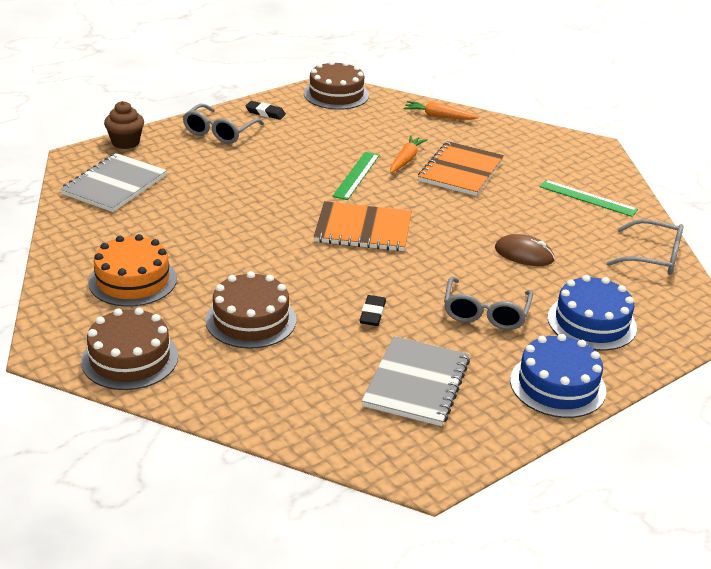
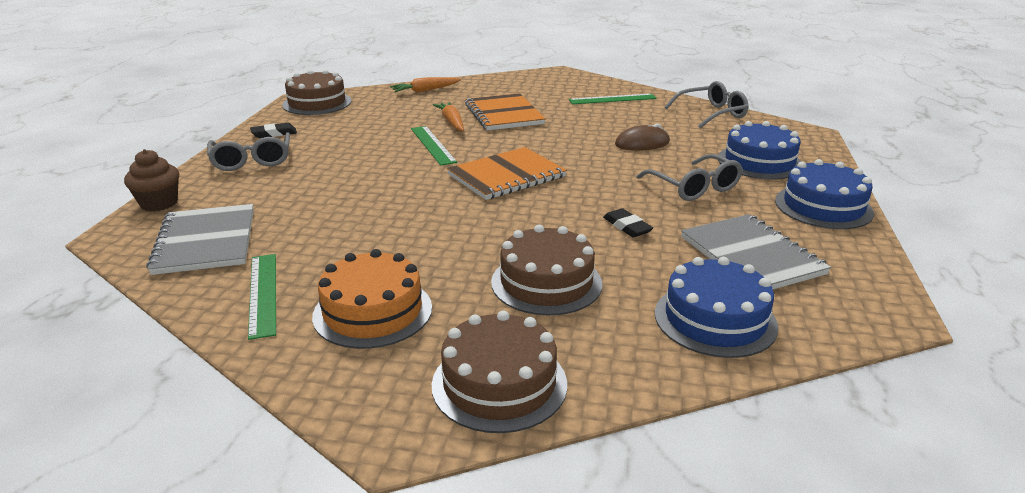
camera: 40 degrees left, 5 degrees down
(97, 237) = (263, 293): none -> green ruler
(306, 403) = (715, 319): none -> blue cake

